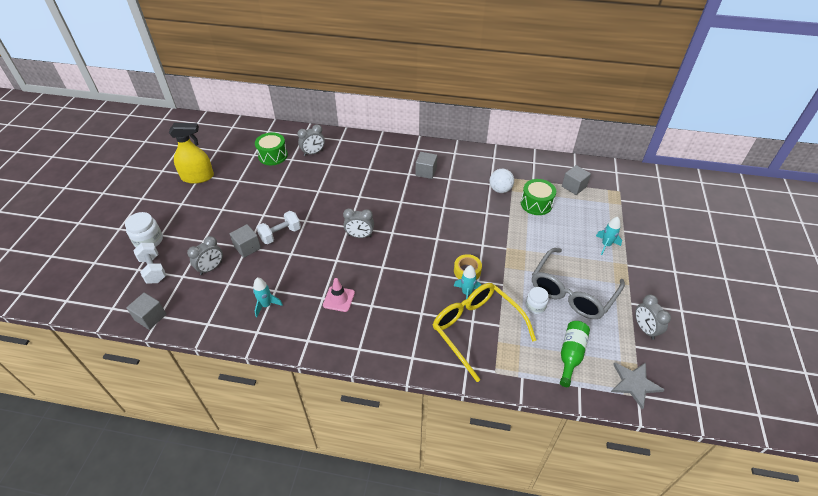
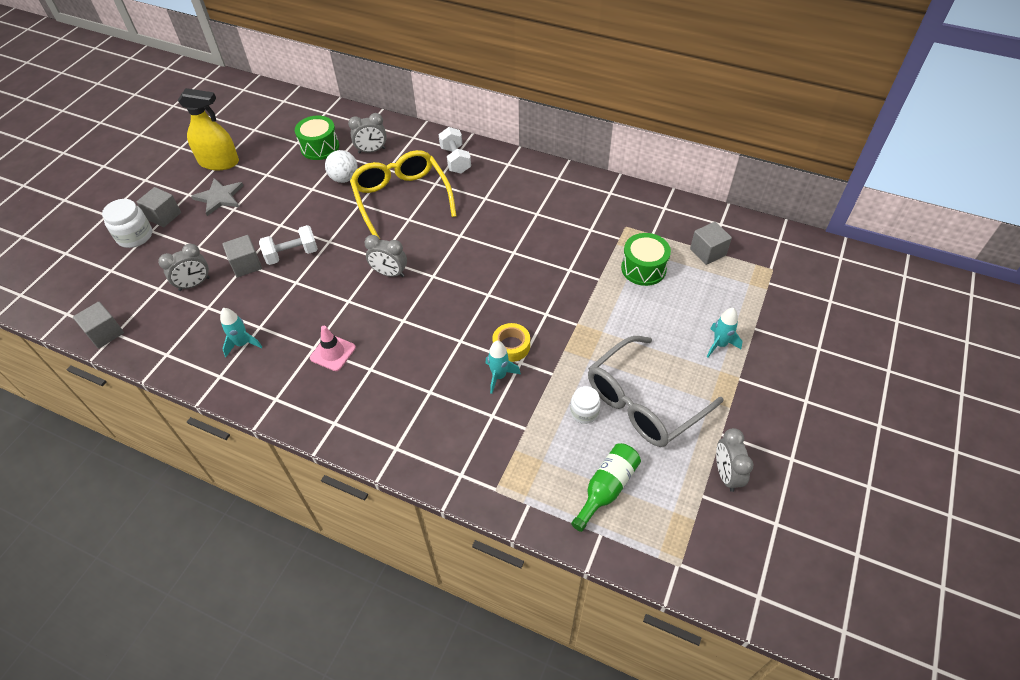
camera: 15 degrees right, 5 degrees up
(153, 270) = (128, 274): white dumbbell -> white dumbbell (455, 160)
(426, 172) = (509, 199): grey cube -> grey cube (164, 216)
(476, 330) = (493, 428): yellow glasses -> yellow glasses (402, 199)
(500, 189) = (601, 240): white ball -> white ball (344, 178)
(634, 384) = (679, 547): grey star -> grey star (219, 197)

